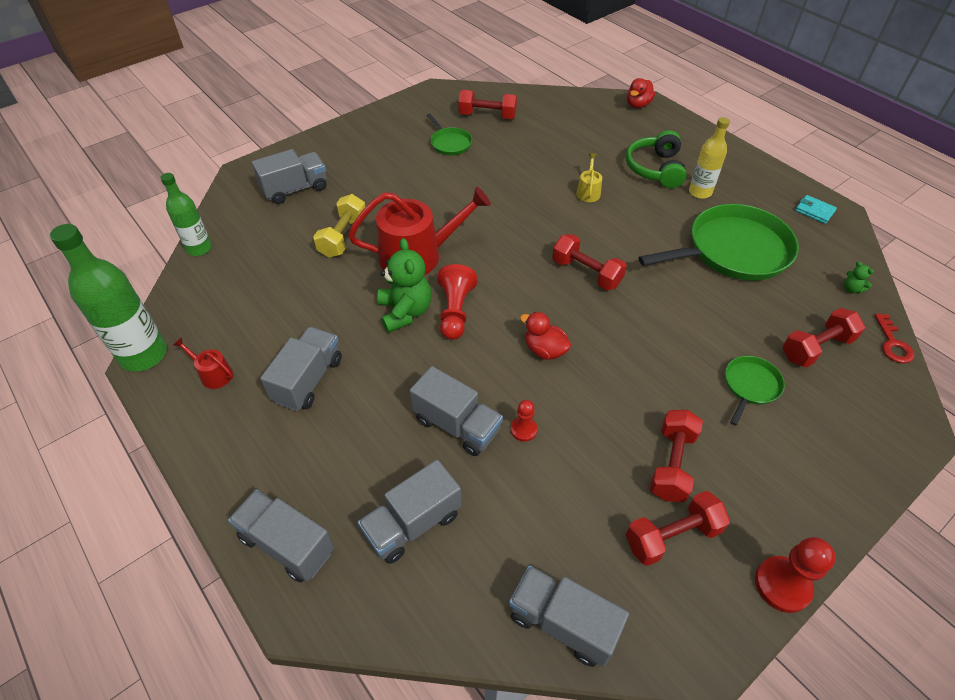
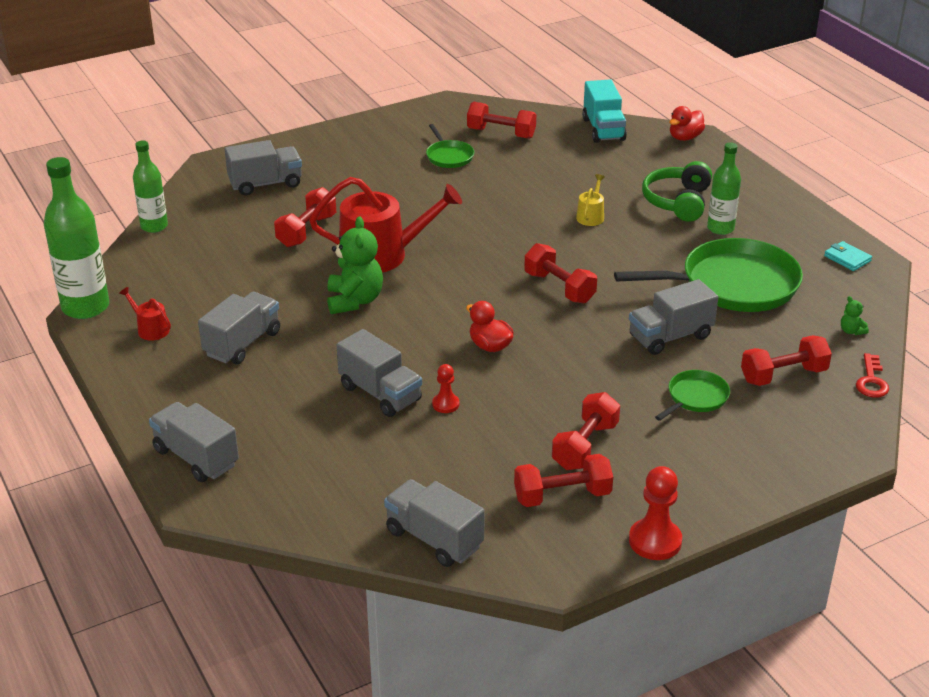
camera: 10 degrees right, 15 degrees down
(343, 237) = (306, 231): yellow dumbbell -> red dumbbell
(413, 524) = (316, 458): grey truck -> grey truck (670, 337)
(455, 311) = (407, 305): red pawn -> none
(570, 103) = (603, 129): none -> turquoise truck
(700, 192) = (720, 228): yellow bottle -> green bottle

